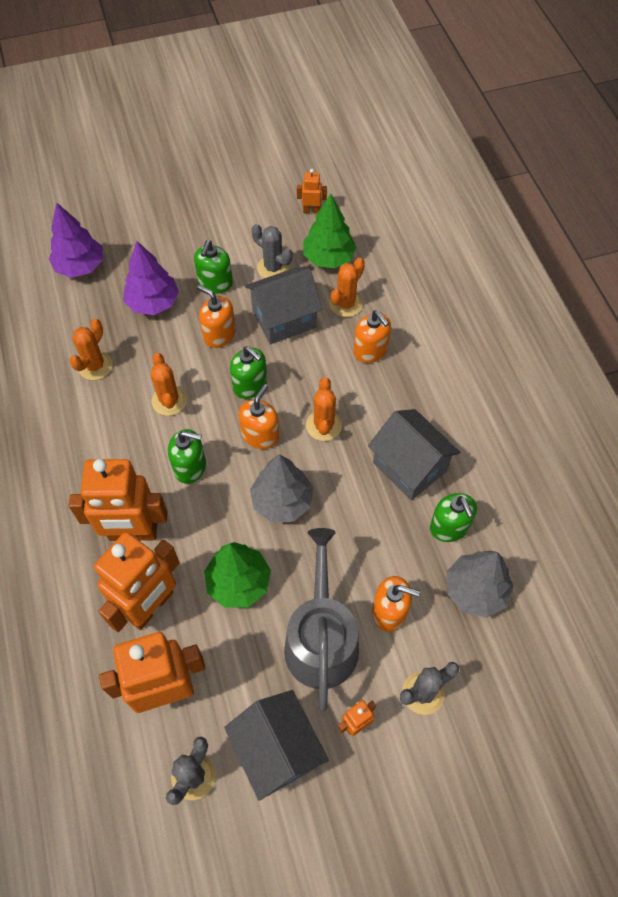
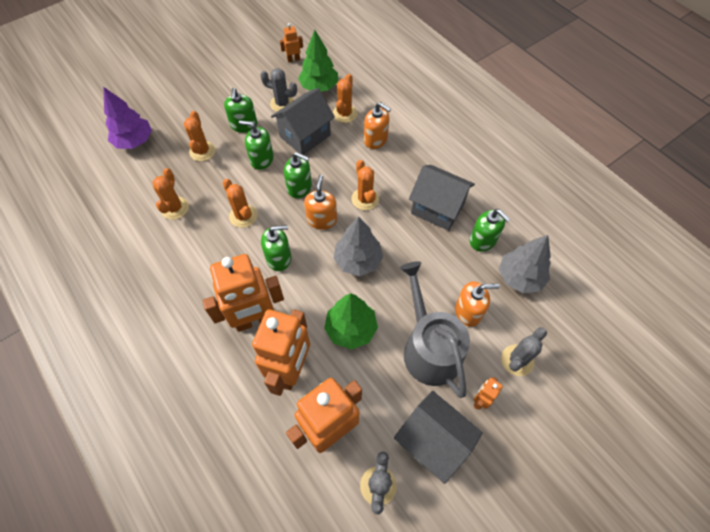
camera: 20 degrees left, 0 degrees up
(153, 303) = (202, 151): purple tree -> orange cactus
(219, 334) = (262, 159): orange soap dispenser -> green soap dispenser

